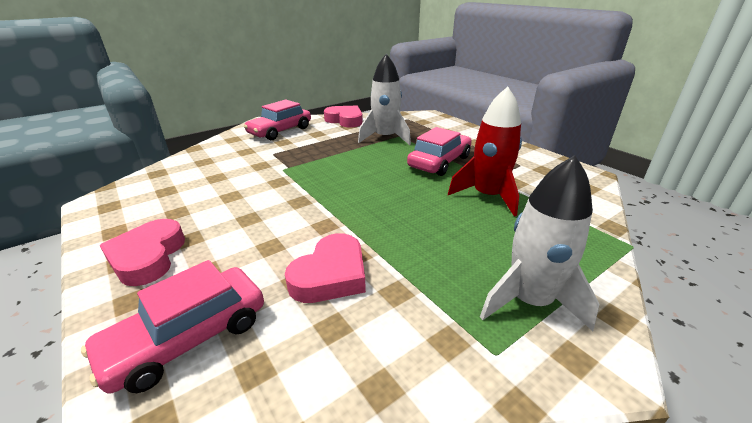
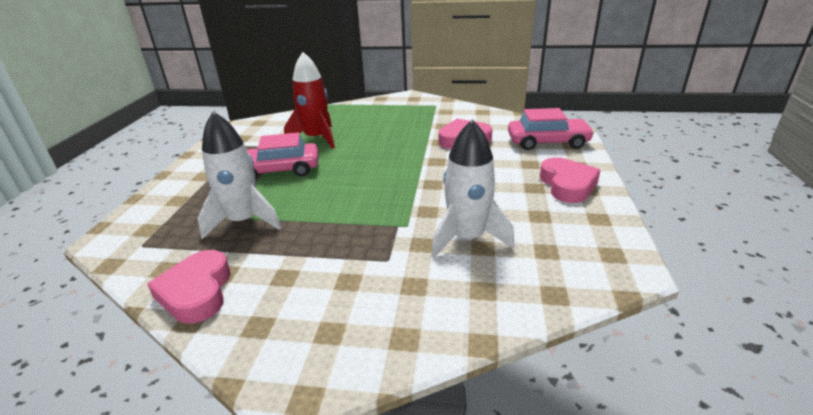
camera: 135 degrees left, 0 degrees up
(148, 257) = (567, 185): pink heart -> pink heart turned 45 degrees counterclockwise
(280, 131) = (316, 318): pink car -> none
(530, 301) = (398, 108): white rocket -> white rocket (467, 238)

